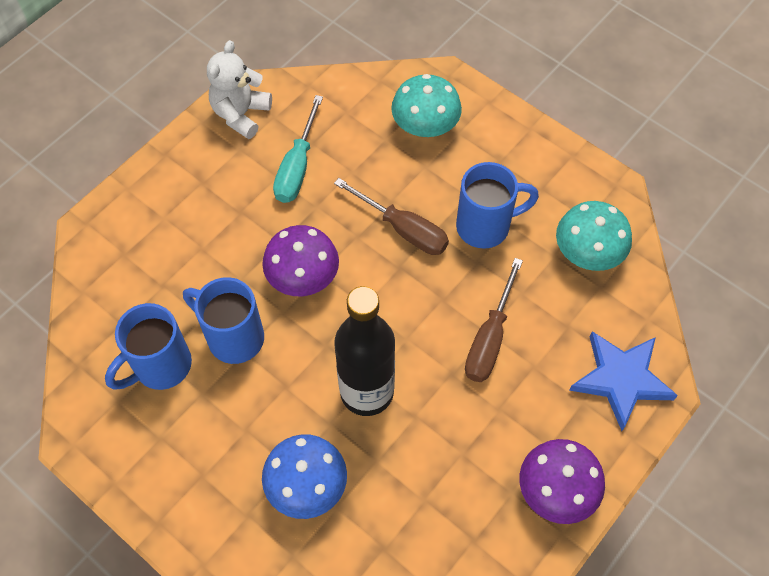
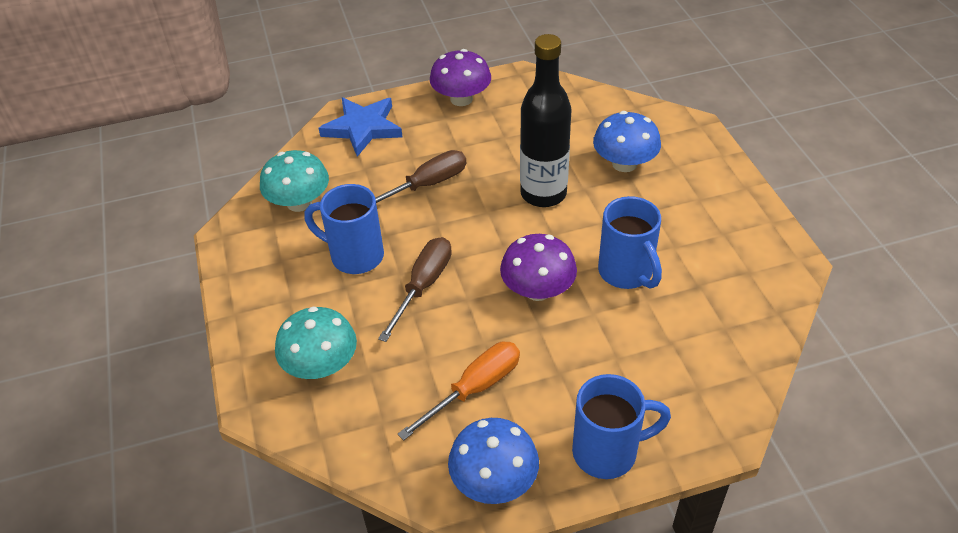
camera: 145 degrees left, 15 degrees down
(160, 366) = (701, 279): blue mug -> blue mug (608, 451)
(241, 114) = (494, 480): white teddy bear -> blue mushroom
(297, 167) = (474, 389): turquoise screwdriver -> orange screwdriver
(403, 229) = (423, 286): brown screwdriver -> brown screwdriver turned 45 degrees clockwise

